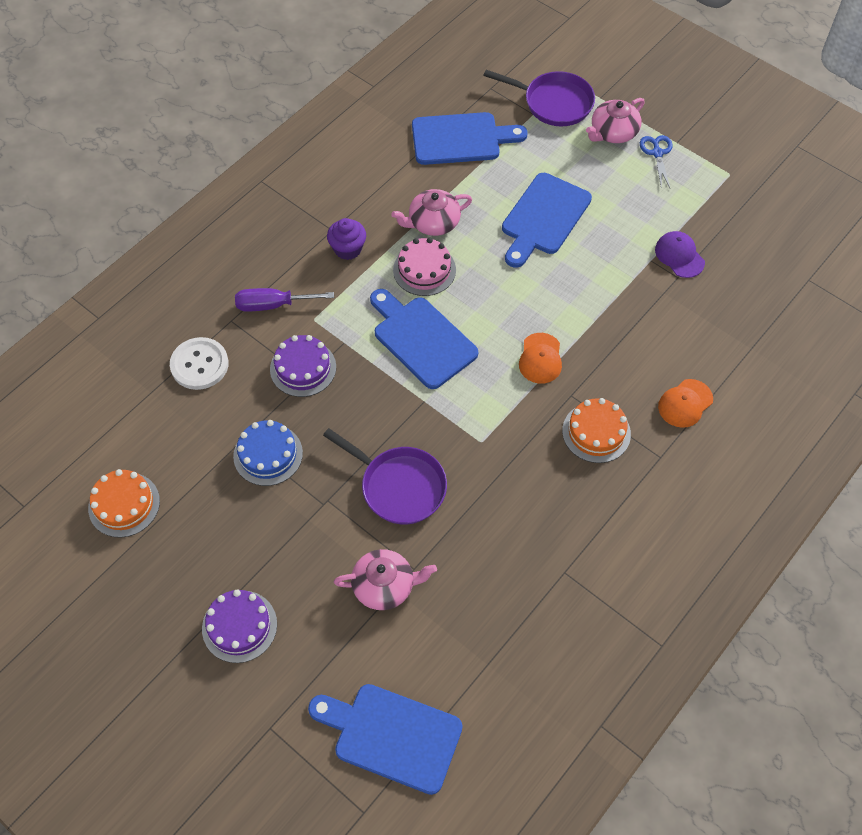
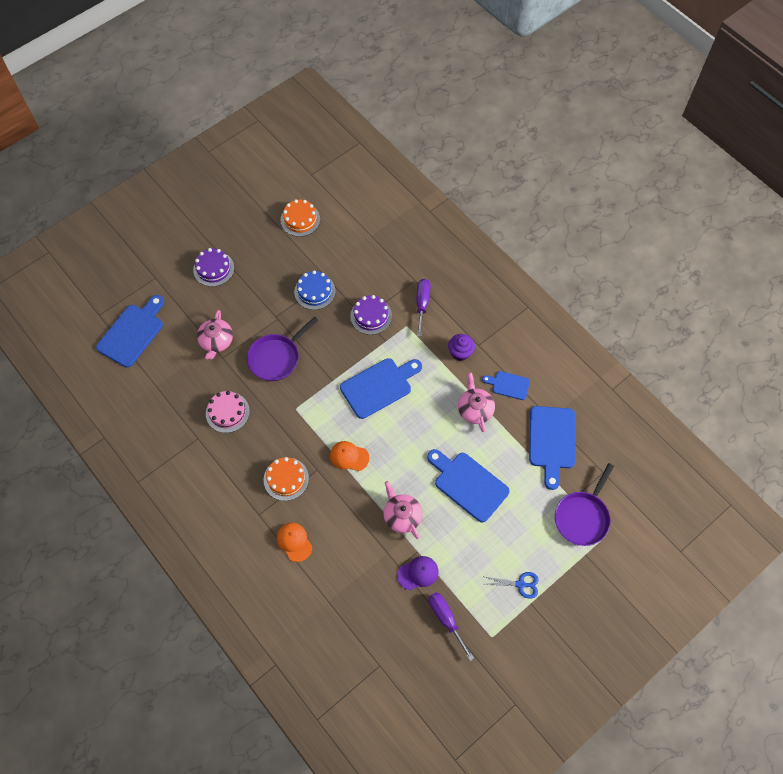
camera: 100 degrees right, 5 degrees up
(199, 365) = (385, 261): white button -> none
(389, 190) = (508, 385): none -> blue cutting board
(424, 270) = (435, 397): pink cake -> pink cake (227, 412)
(613, 132) = (546, 555): pink teapot -> pink teapot (402, 515)
(726, 220) = (446, 619): none -> purple screwdriver

